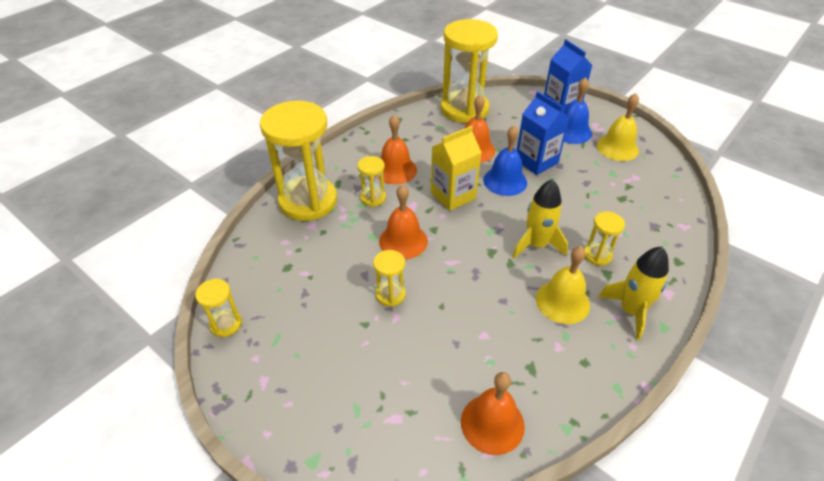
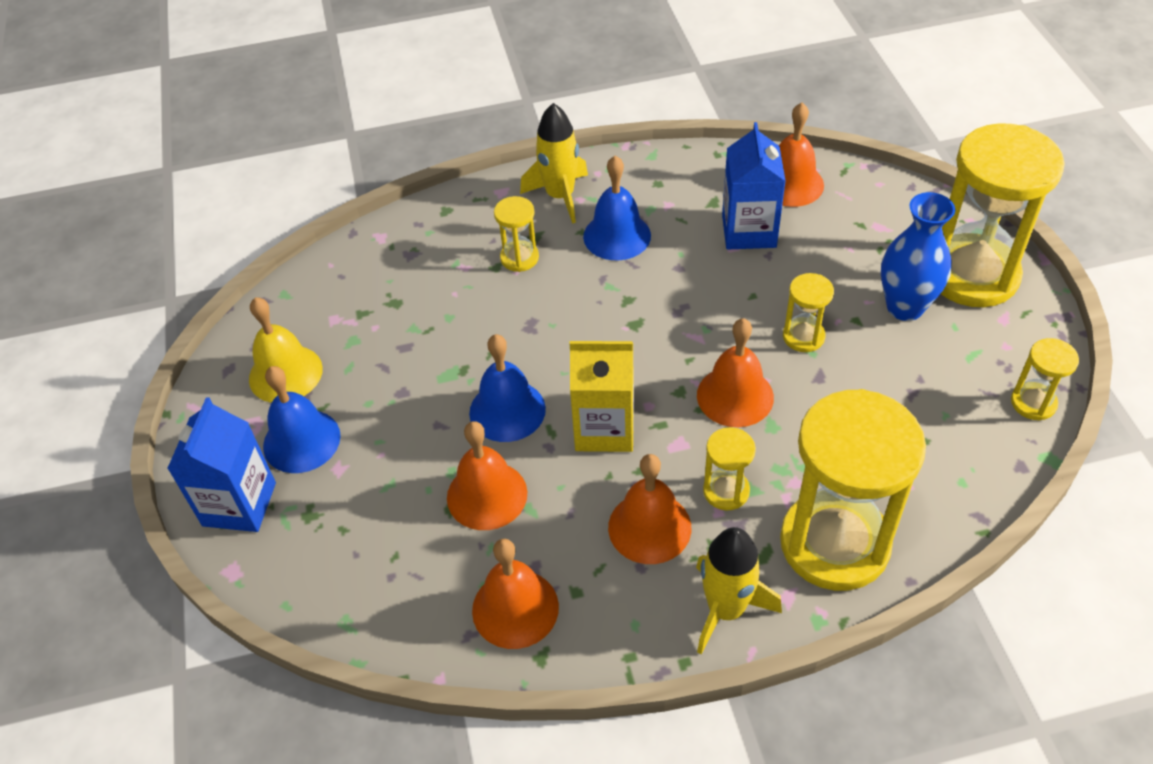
camera: 140 degrees left, 5 degrees up
(338, 351) = (905, 307): none -> blue vase
(422, 125) = (515, 608): none -> orange bell
(464, 109) = (401, 604): yellow hourglass -> yellow hourglass (972, 274)
(536, 161) = (424, 418): blue carton -> blue carton (749, 231)
(536, 245) = (573, 303): yellow rocket -> yellow rocket (726, 609)
(562, 301) = (617, 236): yellow bell -> blue bell

